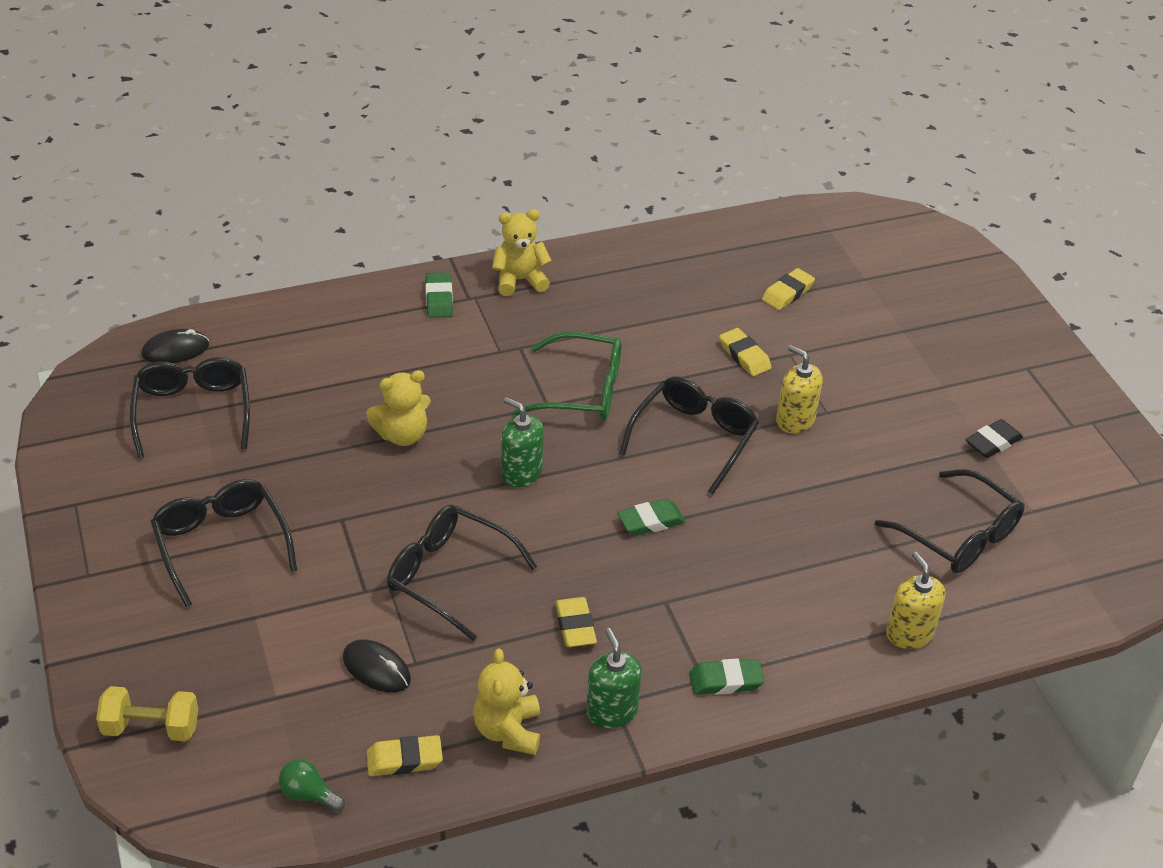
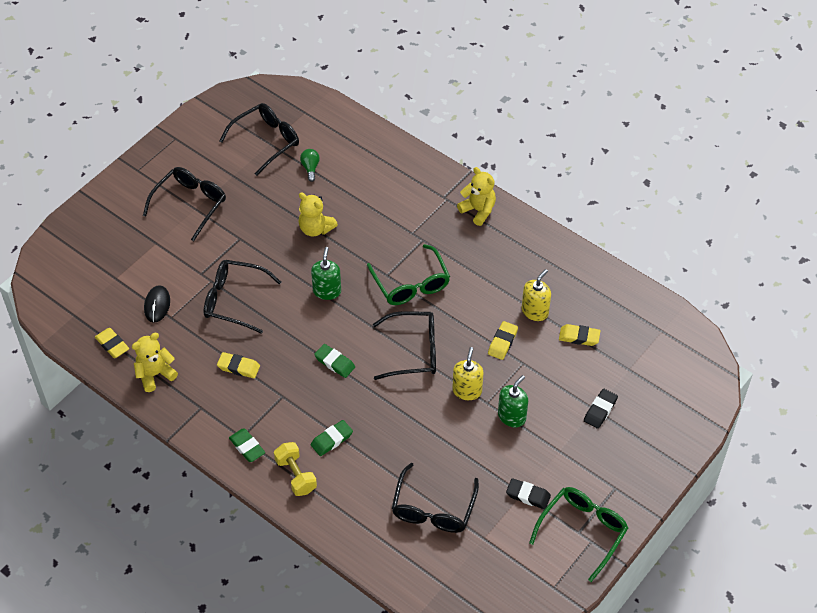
camera: 60 degrees right, 10 degrees up
(151, 728) = (69, 246): yellow dumbbell -> yellow dumbbell (296, 475)
(175, 350) = (303, 108): black mouse -> none
(308, 794) = (71, 321): green light bulb -> green light bulb (310, 168)
(439, 299) = (432, 185): green eraser -> green eraser (331, 440)
(449, 576) = (234, 300): black glasses -> black glasses turned 75 degrees counterclockwise
(575, 626) = (238, 367): yellow eraser -> yellow eraser turned 60 degrees clockwise
(611, 711) = (194, 409): green soap dispenser -> green soap dispenser (512, 416)
(908, 327) = (600, 410): none -> black eraser
(909, 633) = (338, 514): yellow soap dispenser -> yellow soap dispenser (535, 311)
(1073, 422) = (582, 531): none -> green glasses

